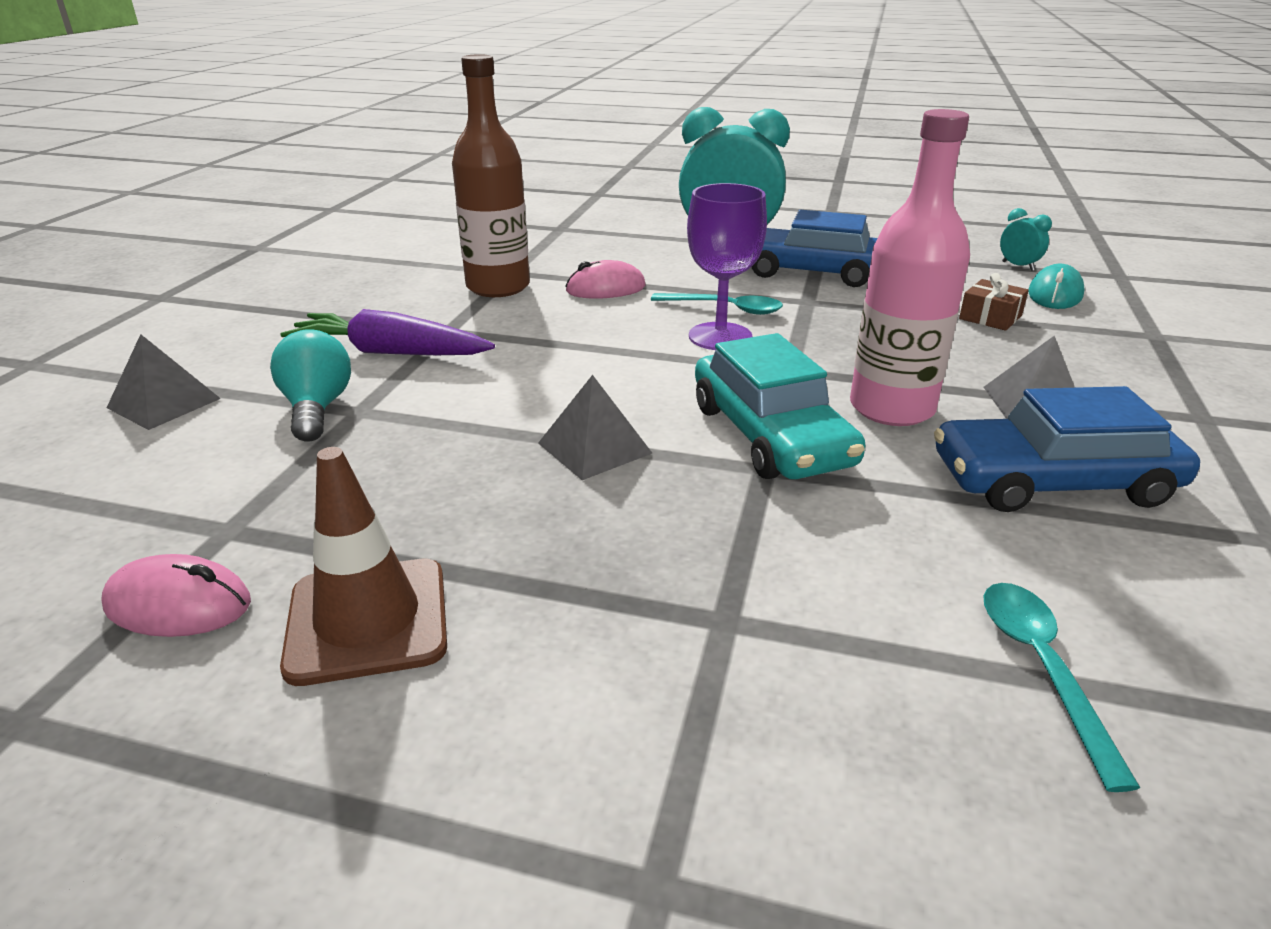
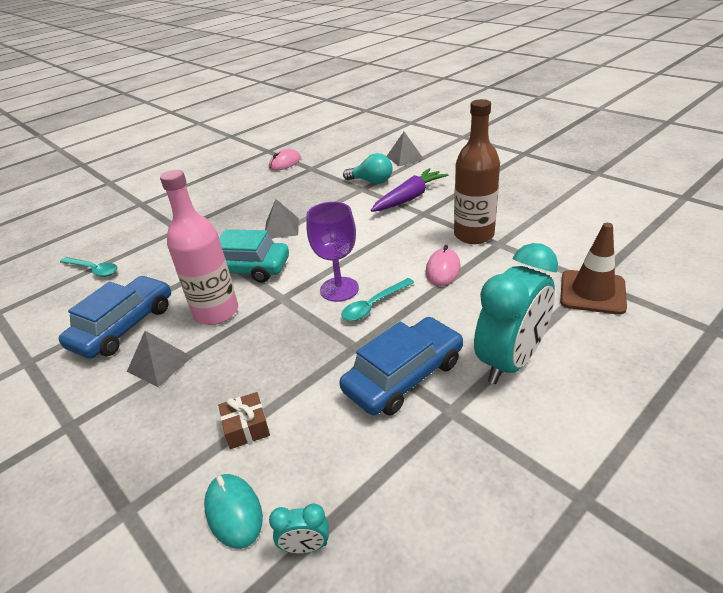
camera: 125 degrees right, 5 degrees up
(368, 620) = (248, 183): brown traffic cone -> brown traffic cone (592, 292)

